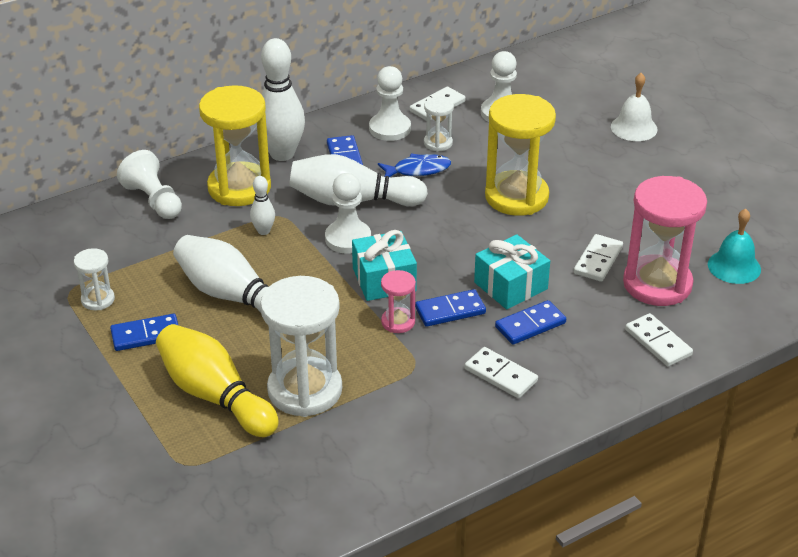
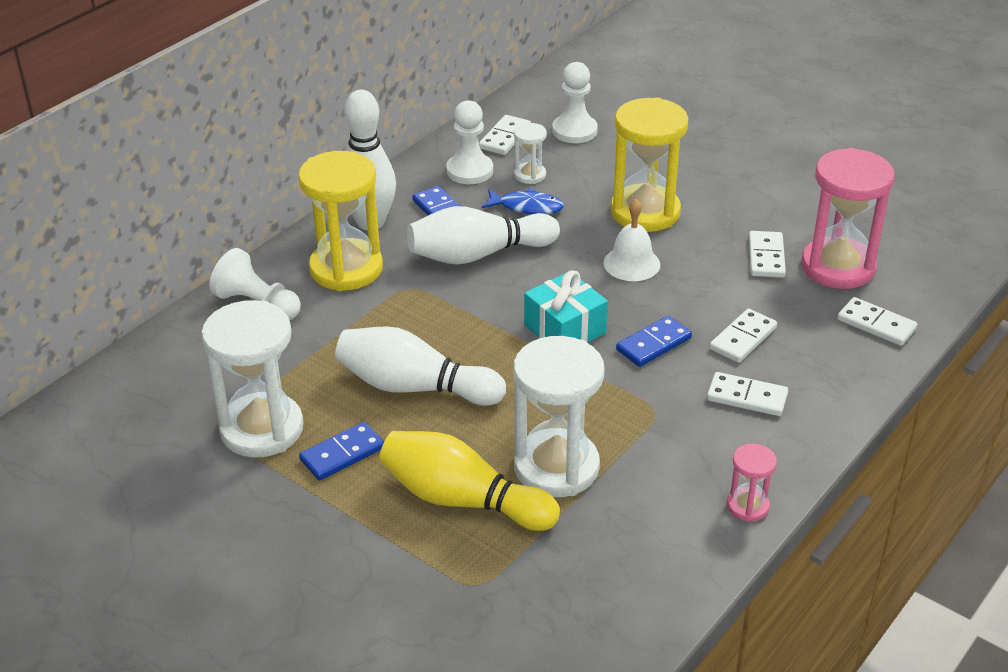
camera: 20 degrees left, 0 degrees up
(98, 300) = (262, 429): white hourglass -> white hourglass, size x2.09
(263, 231) = (402, 309): white bowling pin -> none
(348, 239) = (499, 295): white pawn -> none
(398, 322) = (608, 369): pink hourglass -> pink hourglass (748, 506)
(418, 170) = (527, 207): blue fish -> blue fish turned 45 degrees clockwise
(510, 286) = (697, 303): turquoise gift -> none
(530, 325) = (743, 338): blue domino -> white domino
(634, 128) = (715, 118): white bell -> white bell (631, 263)
(734, 266) = (897, 232): turquoise bell -> none

